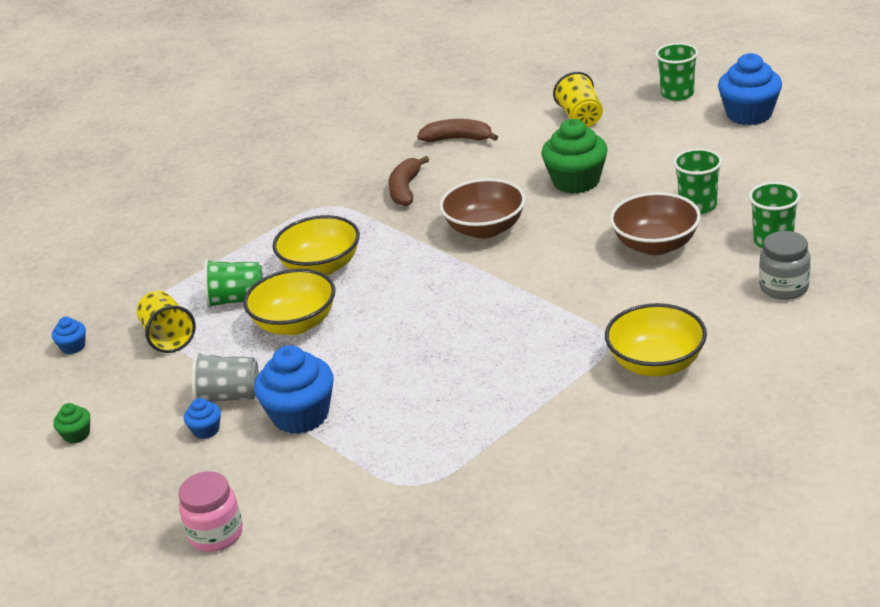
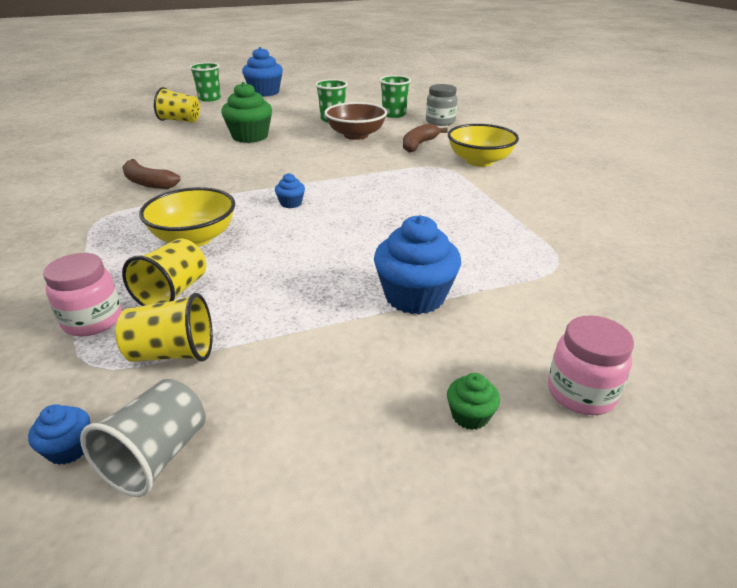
camera: 70 degrees left, 0 degrees up
(77, 435) = (288, 487): green cupcake -> green cupcake (470, 415)
(185, 287) = (93, 321): none -> pink jar
(206, 430) = (385, 361): blue cupcake -> blue cupcake (291, 203)
(229, 397) = (340, 333): grey cup -> grey cup (157, 456)
(236, 300) = (173, 292): green cup -> yellow cup
(295, 324) = (264, 269): yellow bowl -> none
(458, 139) = (121, 153): brown banana -> brown banana (419, 144)
(485, 229) = (255, 170): brown bowl -> none

